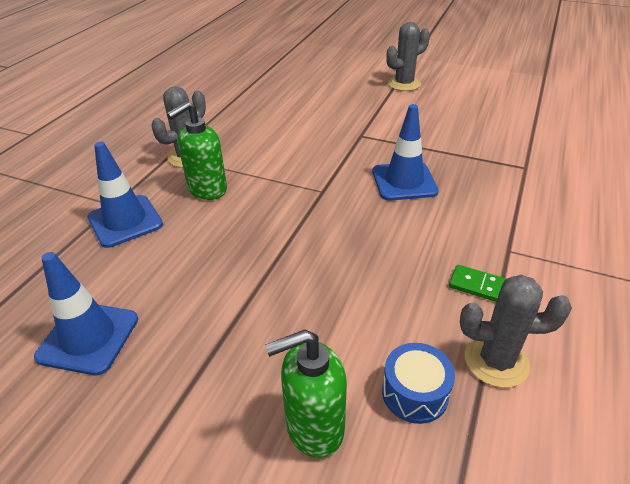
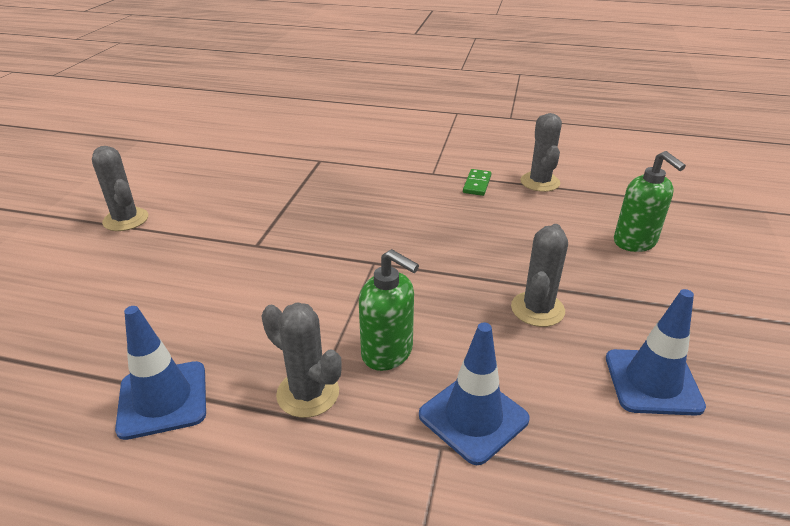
camera: 100 degrees left, 5 degrees down
(218, 283) = (537, 309): none -> grey cactus
(404, 181) = (349, 216): blue traffic cone -> blue traffic cone (163, 399)
(415, 393) = (583, 208): blue drum -> none

